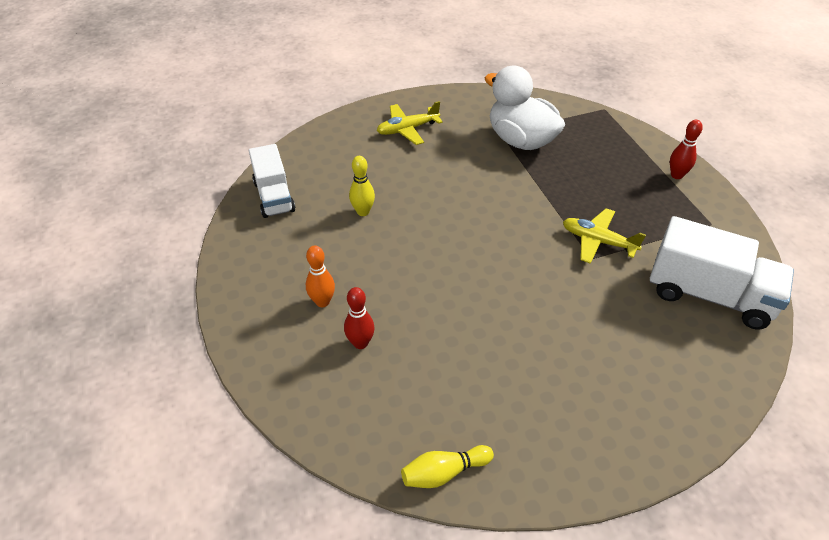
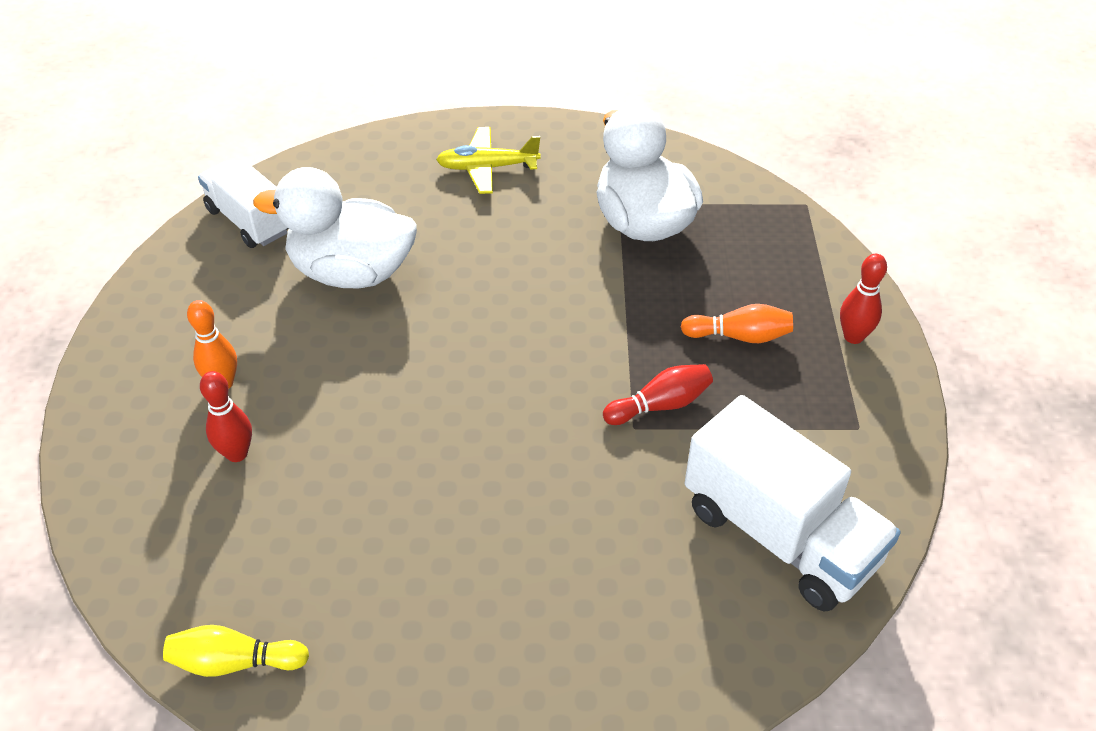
camera: 20 degrees right, 0 degrees up
(274, 196) = (249, 221): white truck -> white truck turned 135 degrees clockwise
(363, 212) = (352, 272): yellow bowling pin -> white duck
(598, 241) = (660, 405): yellow plane -> red bowling pin
(616, 191) = (739, 336): none -> orange bowling pin

